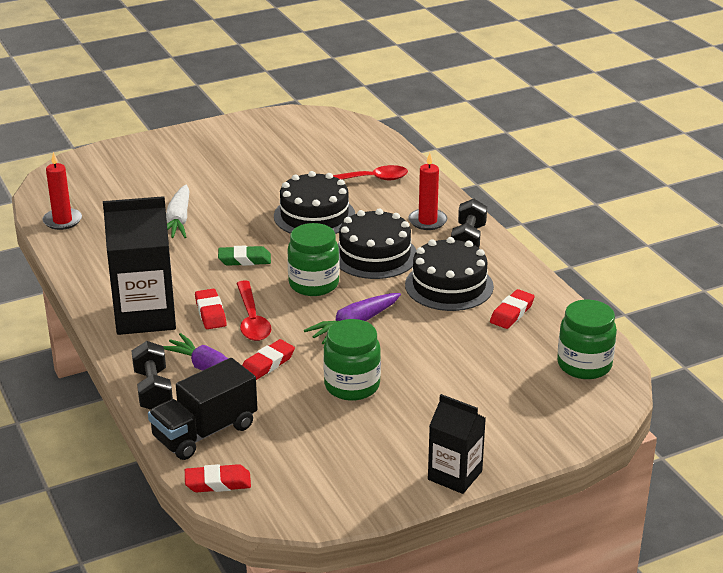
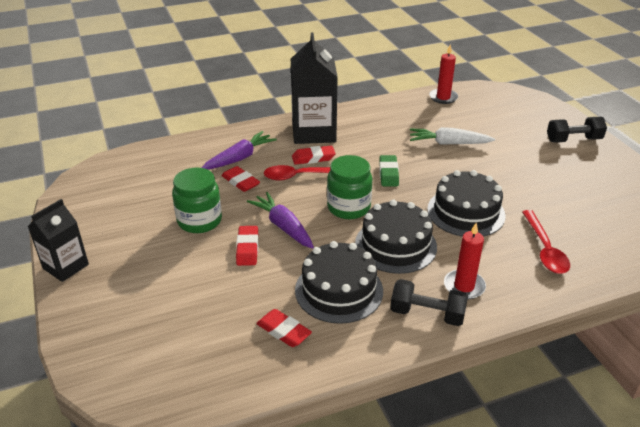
camera: 95 degrees right, 5 degrees up
(153, 390) = (225, 137): black dumbbell -> black dumbbell (573, 140)
(205, 432) = (171, 156): black truck -> none
(218, 483) = (117, 161): red eraser -> red eraser (247, 248)
(584, 365) = (179, 376): green jar -> none

